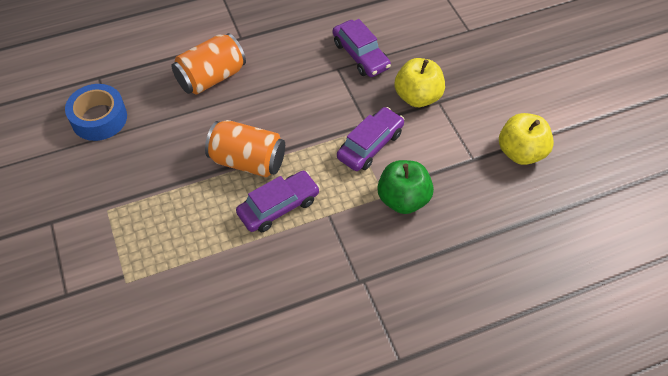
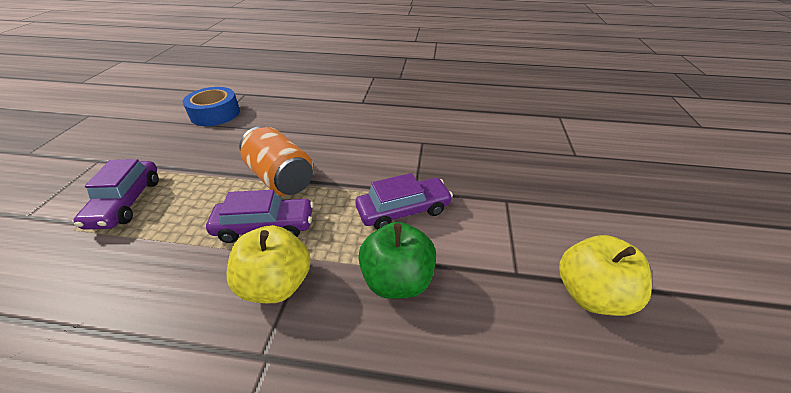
camera: 30 degrees right, 15 degrees down
(211, 77) = (316, 116): orange can -> none
(360, 55) = (451, 140): purple car -> purple car (126, 202)
(417, 97) = (485, 188): yellow apple -> yellow apple (276, 284)

